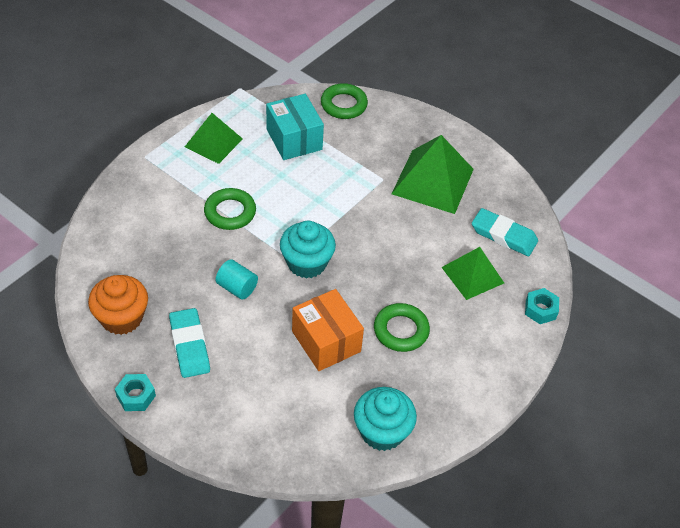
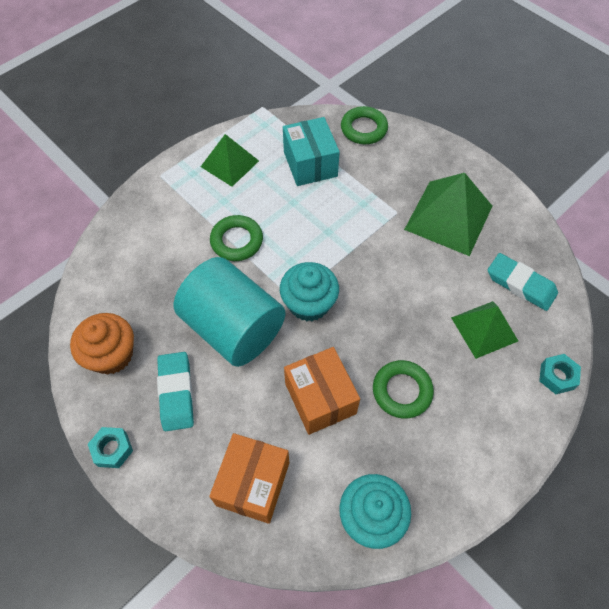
camera: 10 degrees right, 10 degrees up
(237, 288) = (233, 327): turquoise cylinder -> turquoise cylinder, size x2.42
(272, 414) = (253, 483): none -> orange box

